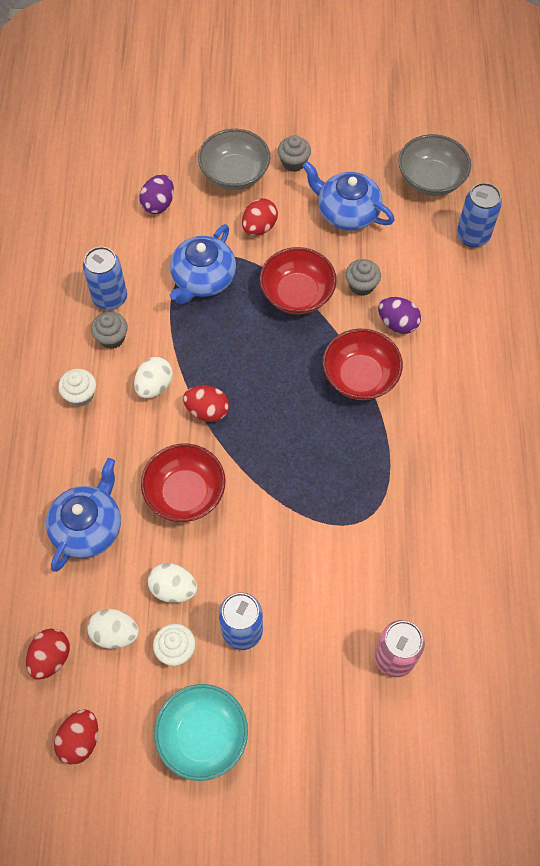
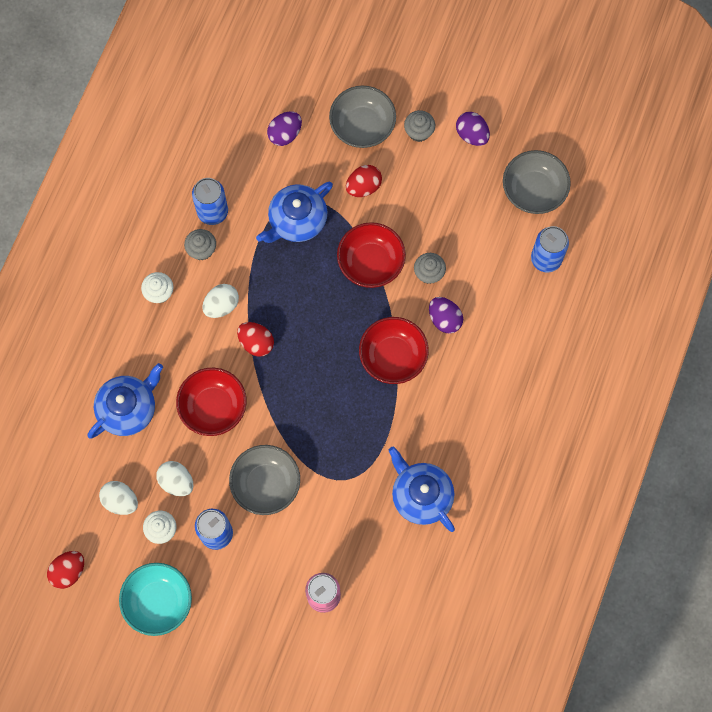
camera: 20 degrees right, 10 degrees up
(51, 658) = (67, 502): red egg -> none
(277, 555) = (266, 484): none -> grey bowl
(347, 150) = (472, 134): none -> purple egg
(347, 212) = (445, 197): blue teapot -> blue teapot (421, 495)

